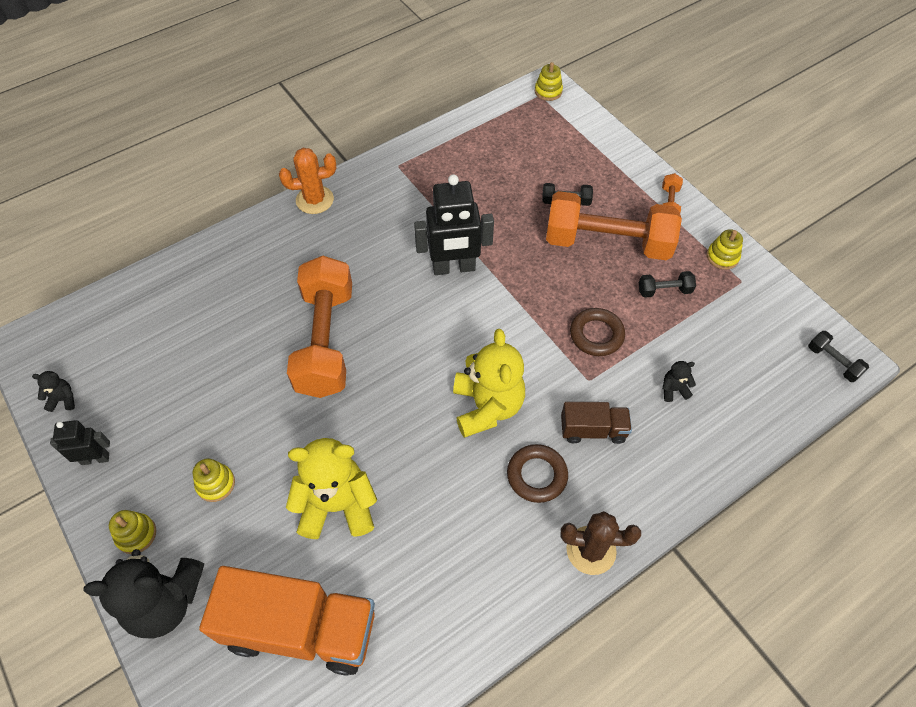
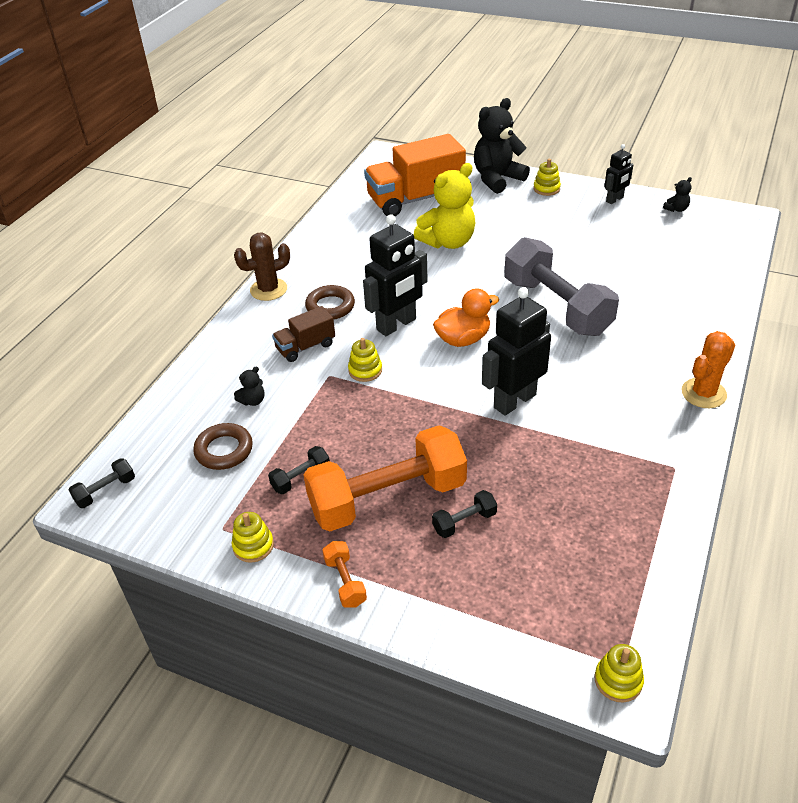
camera: 150 degrees right, 15 degrees down
(215, 484) = (531, 220): yellow stacking toy -> yellow stacking toy (365, 370)
(325, 341) = (556, 306): orange dumbbell -> grey dumbbell
(440, 352) = (463, 339): none -> orange duck
(487, 407) = (396, 325): yellow teddy bear -> black robot
(596, 335) = (344, 409): brown ring -> brown ring (224, 450)
(833, 362) = (105, 491): black dumbbell -> black dumbbell turned 60 degrees counterclockwise

